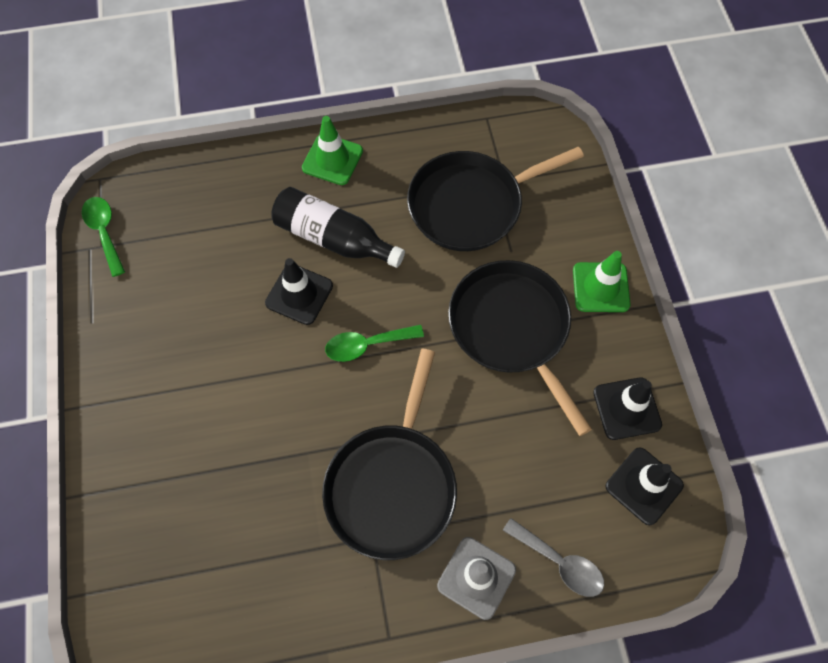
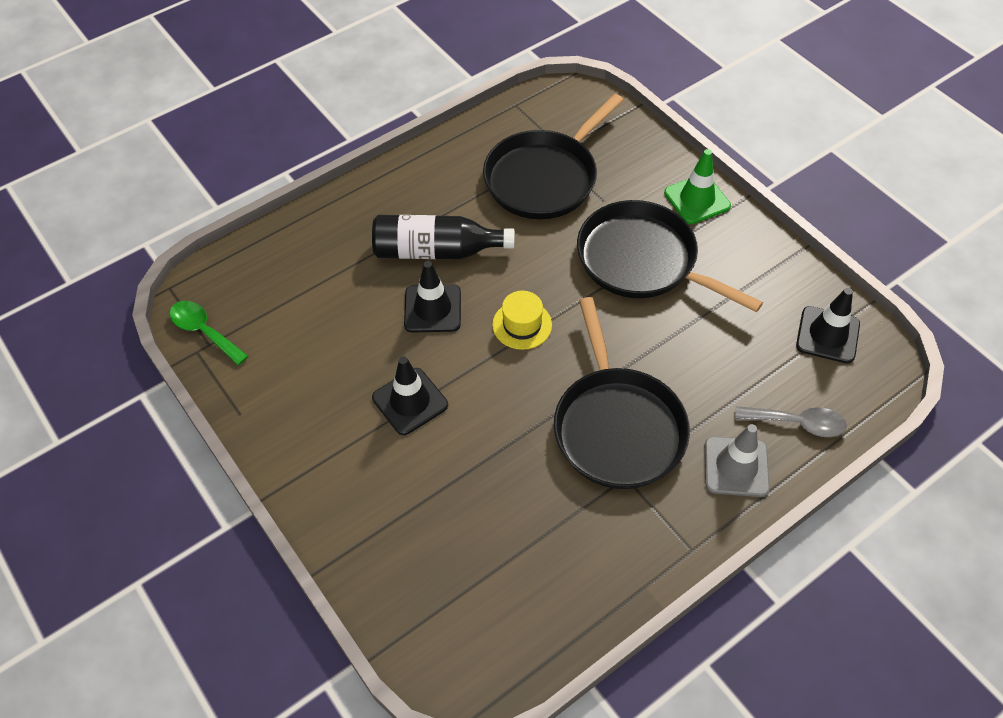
camera: 25 degrees left, 10 degrees down
(332, 159) = (394, 187): green traffic cone -> none
(366, 345) = (522, 325): green spoon -> yellow hat
(627, 408) = (777, 282): black traffic cone -> black traffic cone (410, 401)

